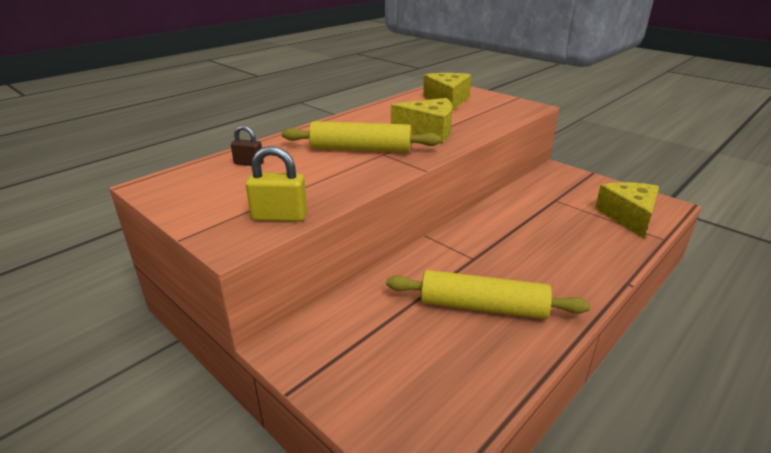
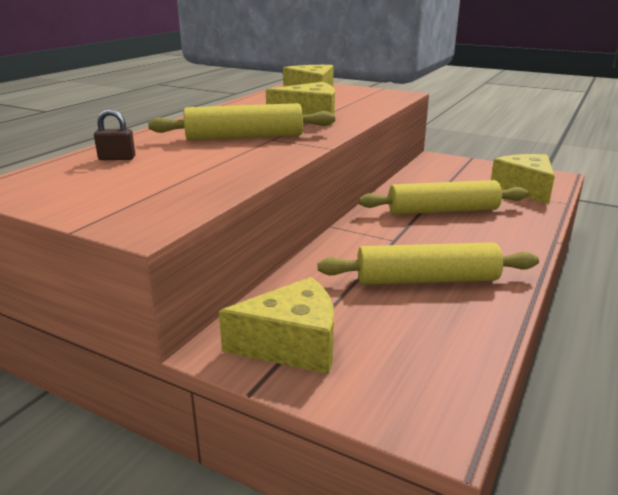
camera: 15 degrees left, 5 degrees down
(279, 216) = (188, 198): yellow padlock -> none
(339, 353) = (292, 344): none -> yellow cheese
(534, 232) = (443, 211): none -> yellow rolling pin

